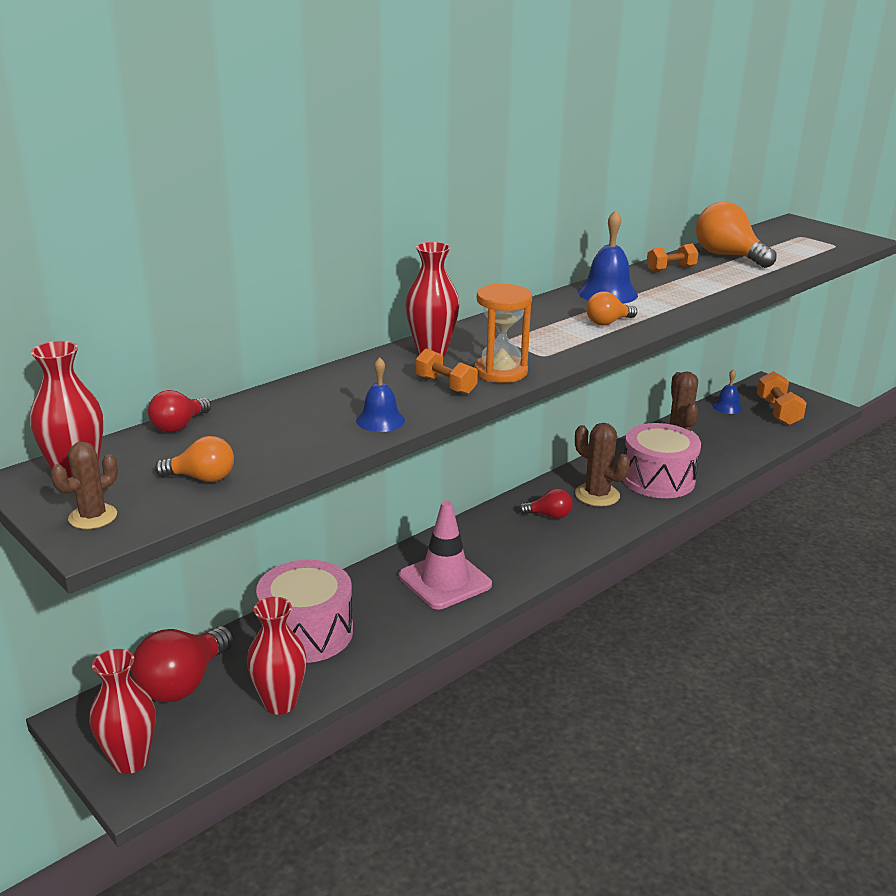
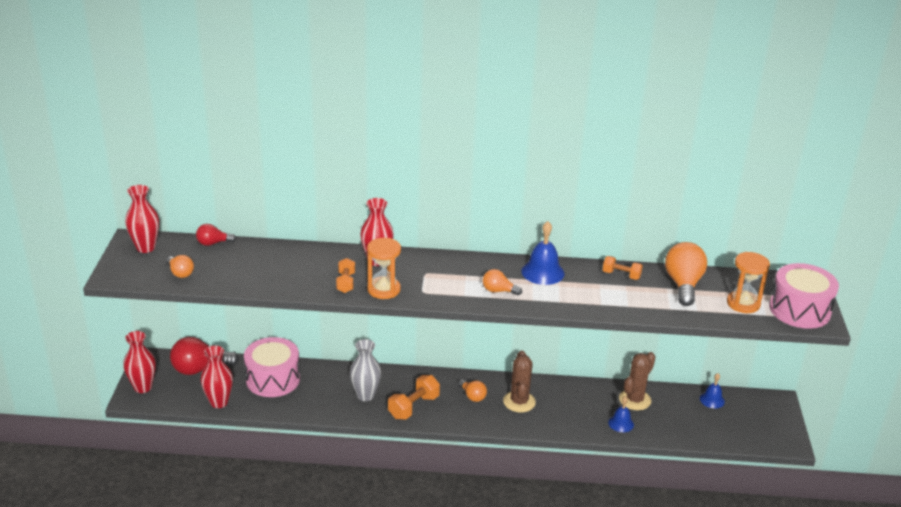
camera: 45 degrees right, 5 degrees up
(93, 517) = (124, 268): brown cactus -> none
(380, 420) = (286, 285): blue bell -> blue bell (621, 423)
(445, 580) = (365, 395): pink traffic cone -> grey vase
(549, 515) = (472, 396): red light bulb -> orange light bulb
(658, 479) = (572, 415): pink drum -> pink drum (799, 310)
(778, 412) = (742, 424): orange dumbbell -> orange dumbbell (413, 407)
(794, 250) = (743, 303): none -> orange hourglass

